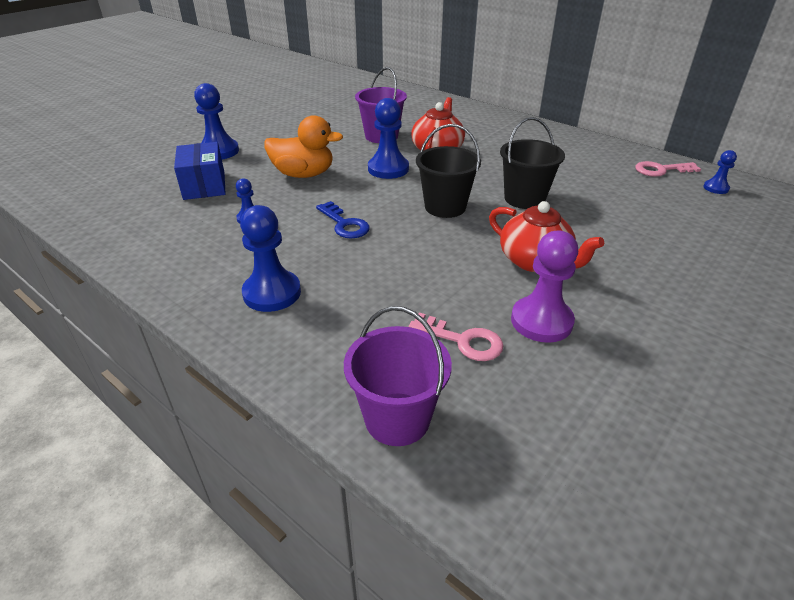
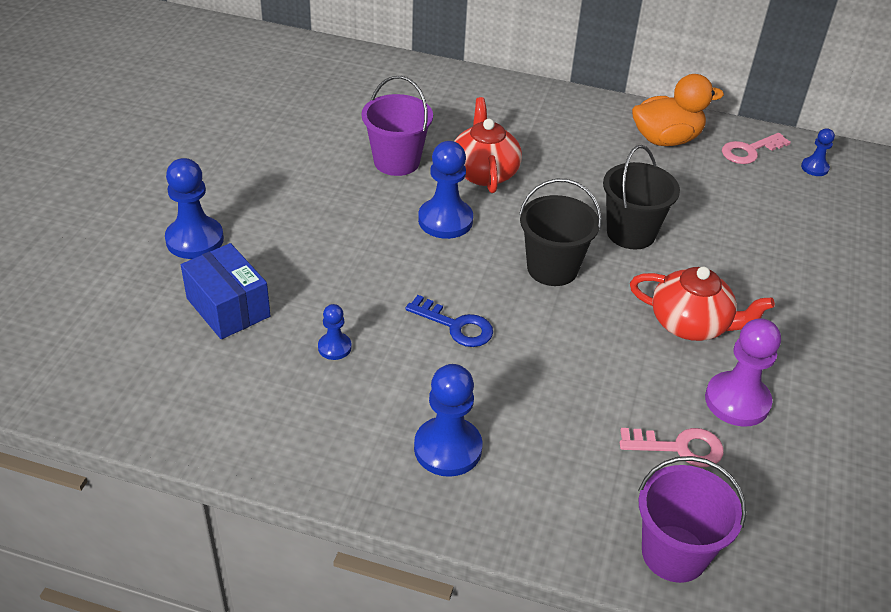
camera: 25 degrees left, 5 degrees up
(303, 174) = (345, 255): orange duck -> orange duck (666, 139)

